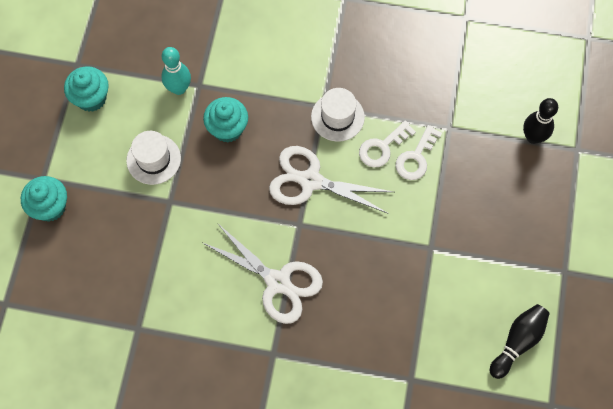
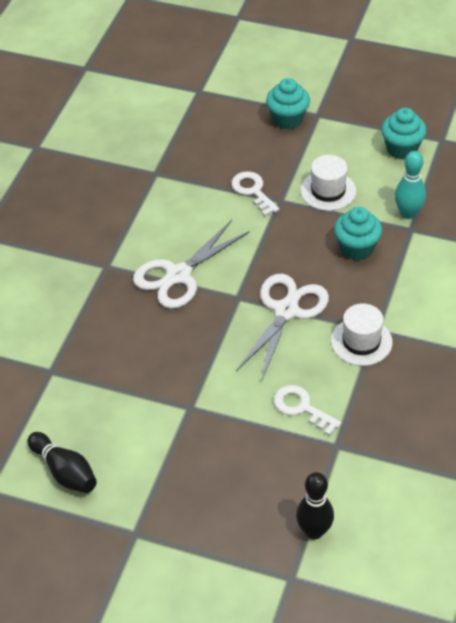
camera: 100 degrees right, 20 degrees down
(382, 147) = (318, 378): white key -> white key (253, 191)

